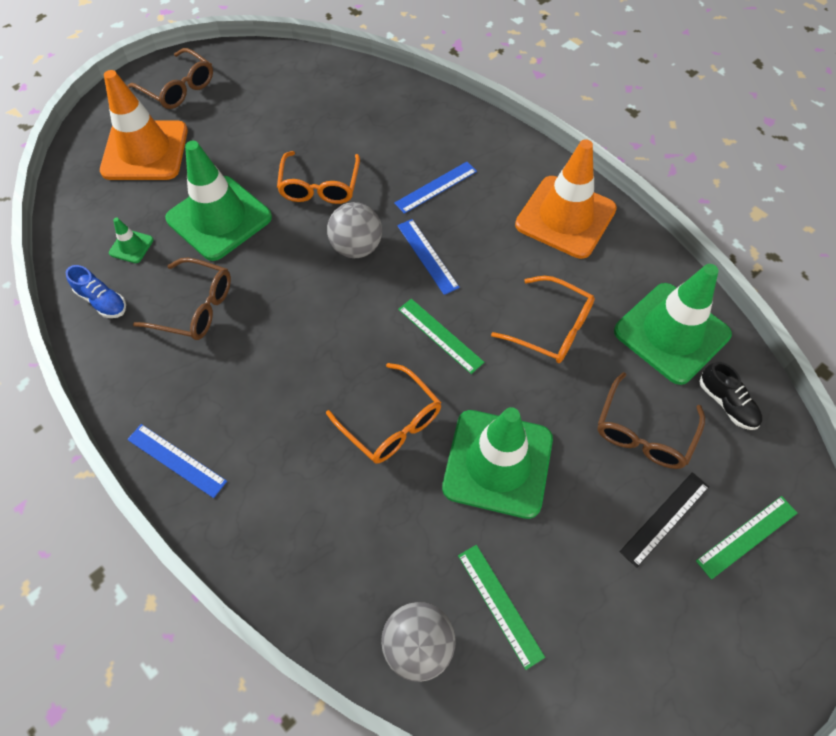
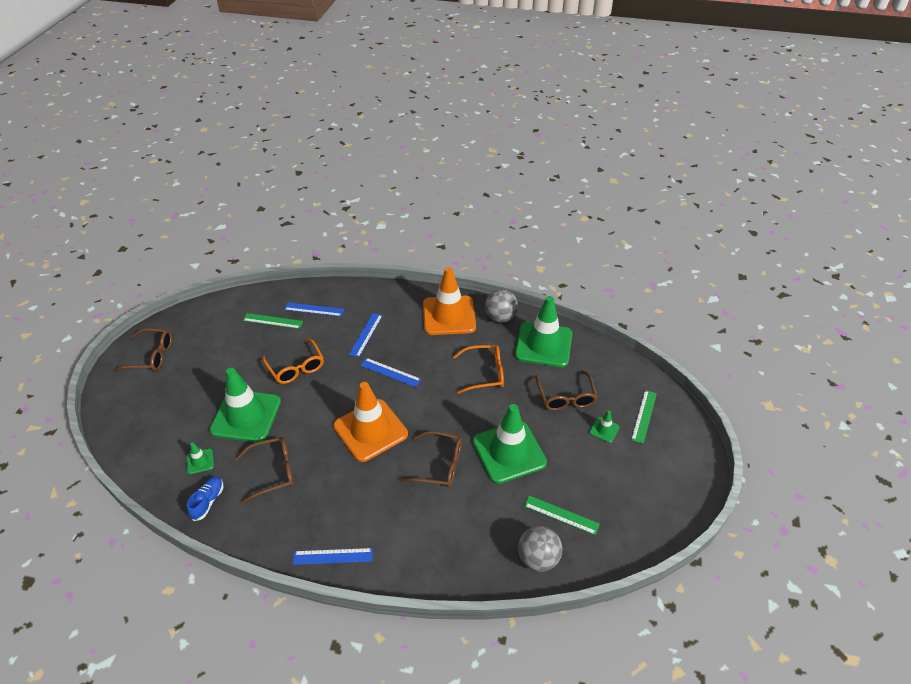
camera: 35 degrees left, 15 degrees down
(102, 301) = (208, 501): blue shoe -> blue shoe turned 75 degrees counterclockwise
(145, 151) = (160, 403): orange traffic cone -> orange traffic cone (370, 430)
(356, 247) = (346, 388): grey ball -> grey ball (500, 317)
(391, 423) = (439, 465): orange glasses -> brown glasses
(398, 120) = (314, 309): none -> blue ruler
(440, 335) = (430, 408): green ruler -> green ruler (273, 321)
(665, 518) = (604, 430): black ruler -> green traffic cone
(726, 403) = (592, 363): black shoe -> none

